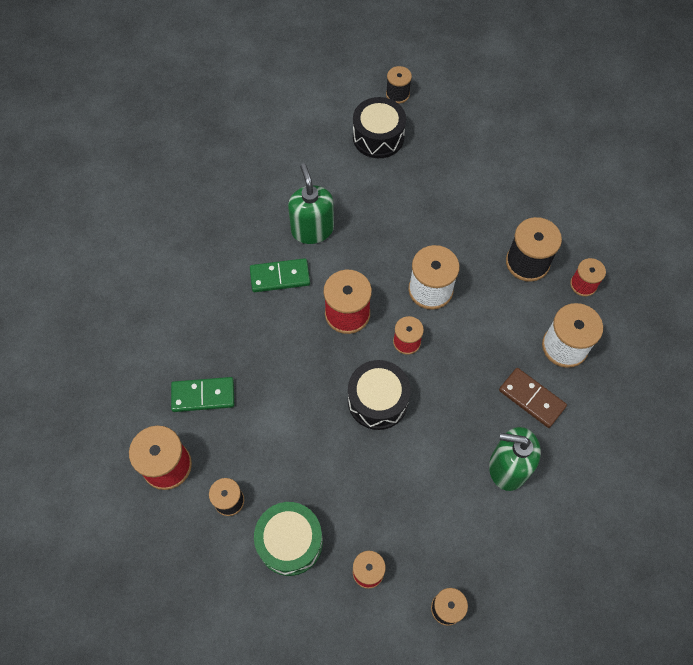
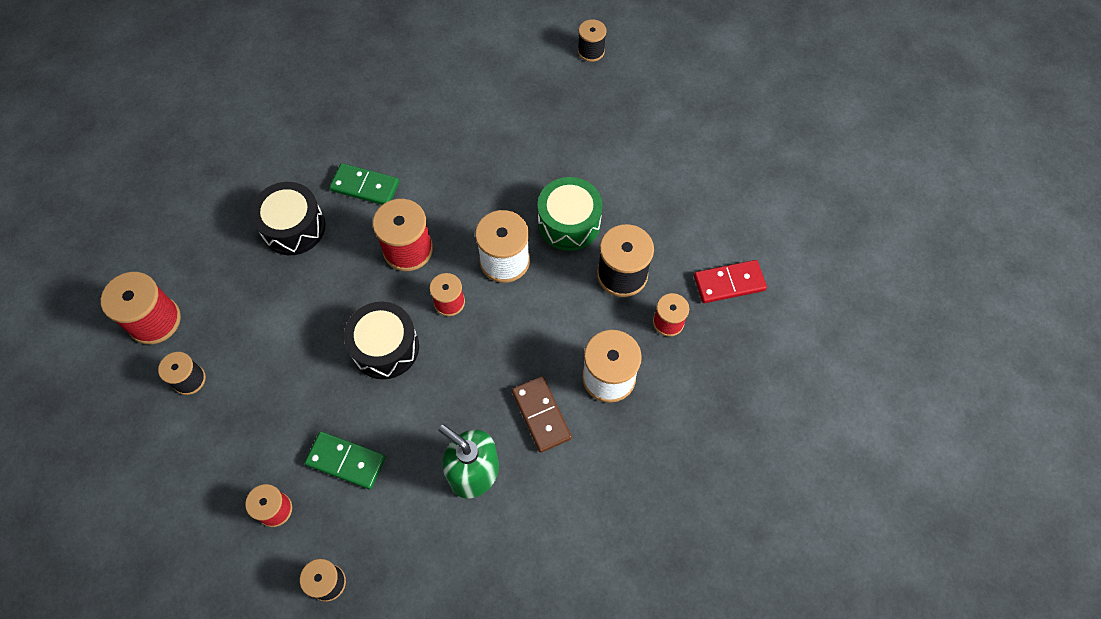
camera: 25 degrees right, 0 degrees up
(203, 396) = (226, 270): green domino -> green domino (346, 461)
(290, 542) = (220, 445): green drum -> green drum (569, 223)
(312, 229) = (424, 153): green soap dispenser -> none
(378, 137) = (545, 87): black drum -> black drum (293, 227)
(610, 235) = (729, 283): none -> red domino

